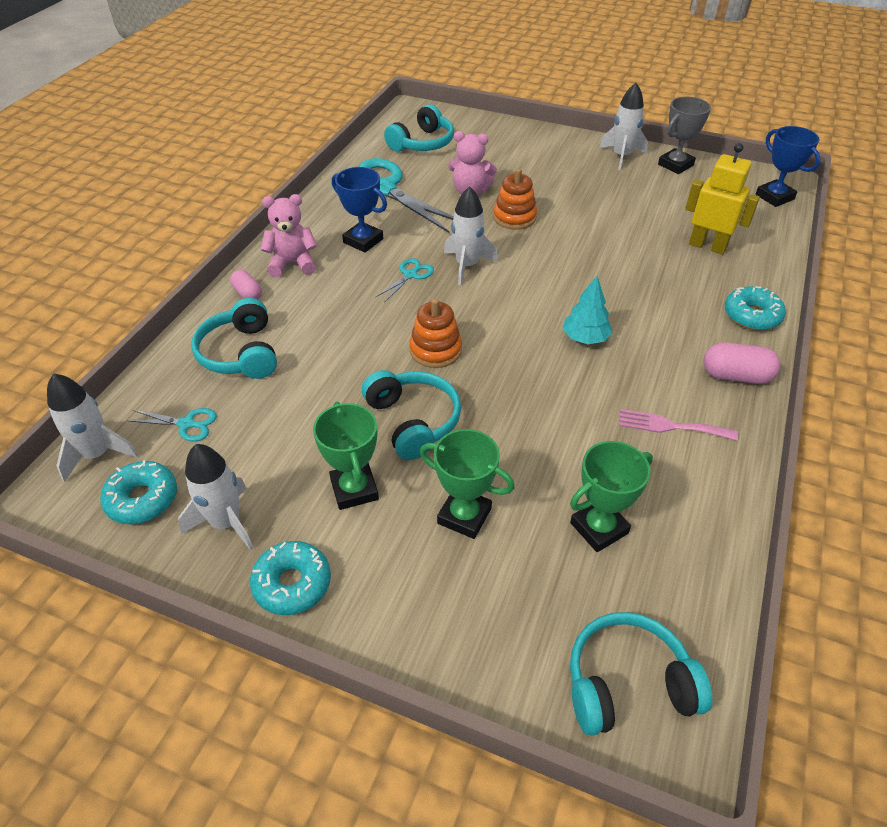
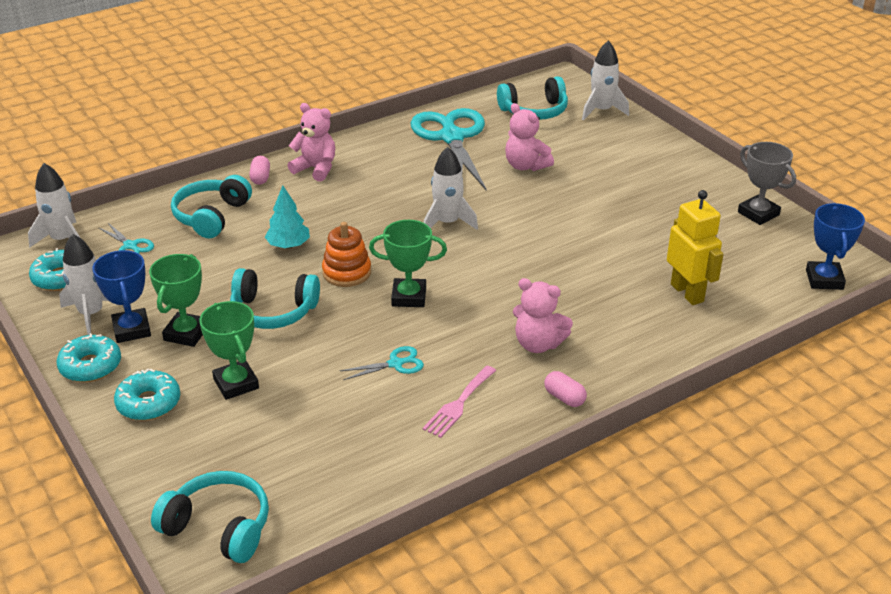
camera: 35 degrees right, 10 degrees down
(363, 241) = (388, 172): blue trophy -> blue trophy (132, 329)
(410, 275) = (394, 212): turquoise scissors -> turquoise scissors (395, 364)
(413, 421) = (273, 311): turquoise headphones -> turquoise headphones turned 90 degrees clockwise
(514, 217) = (537, 201): orange stacking toy -> none
(585, 338) = (474, 315): turquoise tree -> turquoise tree (288, 245)
(599, 528) = (316, 437): green trophy -> green trophy (409, 297)
(621, 156) = (712, 187): white rocket -> white rocket (601, 111)
(662, 339) = (538, 344): none -> pink teddy bear
(670, 426) = (458, 404): pink fork -> pink fork turned 105 degrees counterclockwise
(675, 165) = (758, 213): grey trophy -> grey trophy turned 60 degrees clockwise
(736, 376) = (564, 398): pink capsule -> pink capsule, size x0.65
(751, 315) = (647, 362): turquoise donut -> turquoise donut (148, 403)

